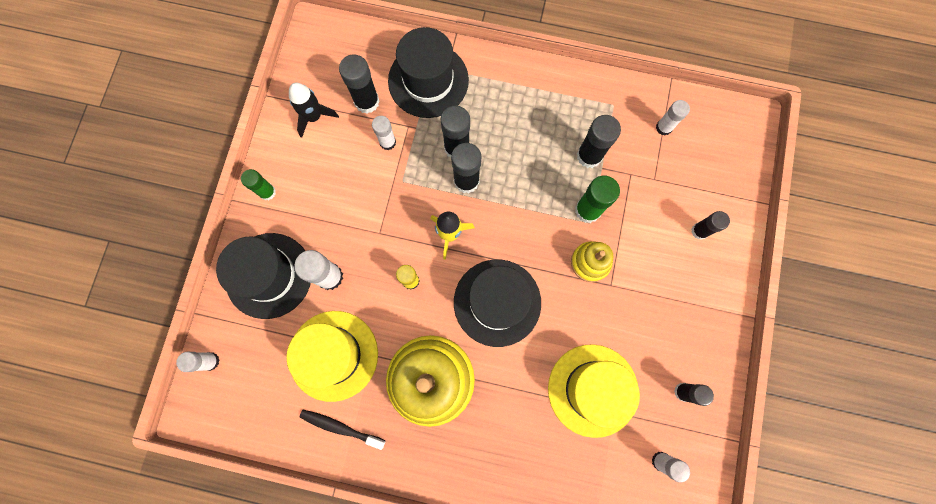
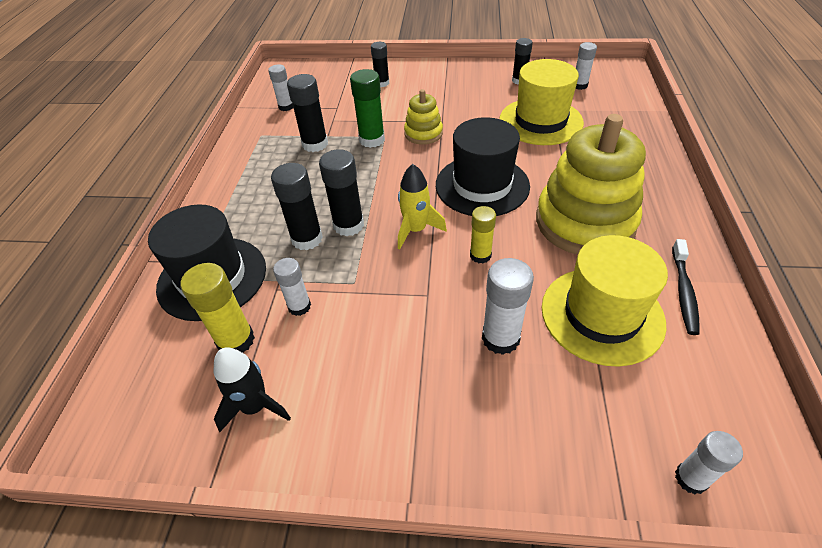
camera: 95 degrees left, 30 degrees down
(267, 192) = (388, 451): green glue stick -> none
(269, 275) = (523, 418): black hat -> none
(367, 102) = (236, 340): black glue stick -> yellow glue stick

